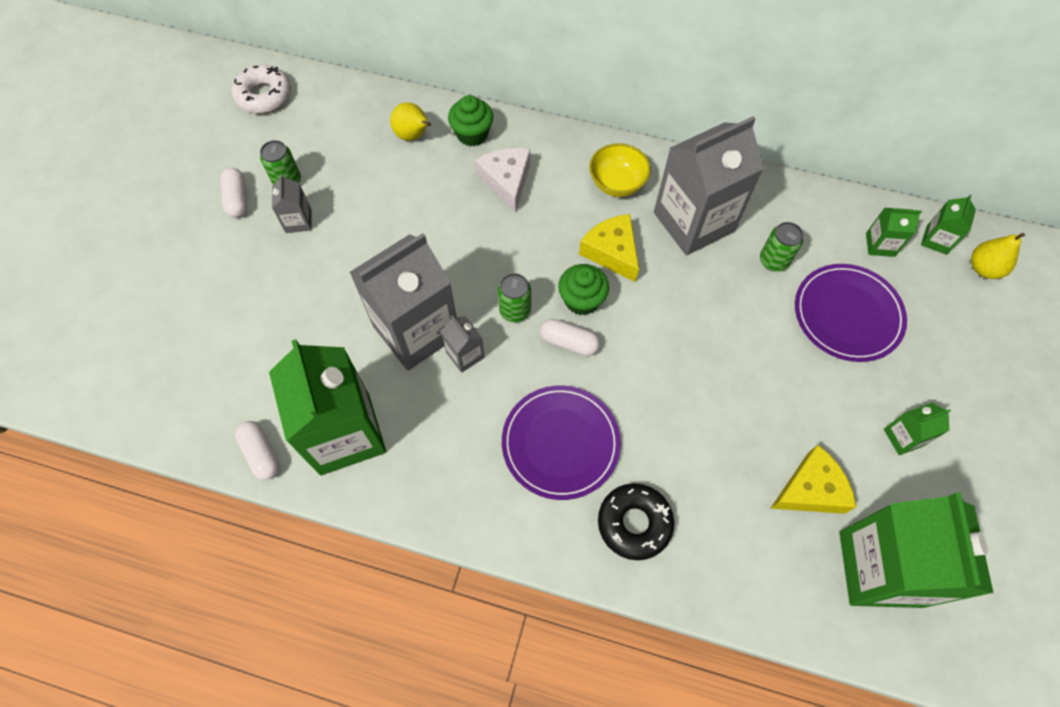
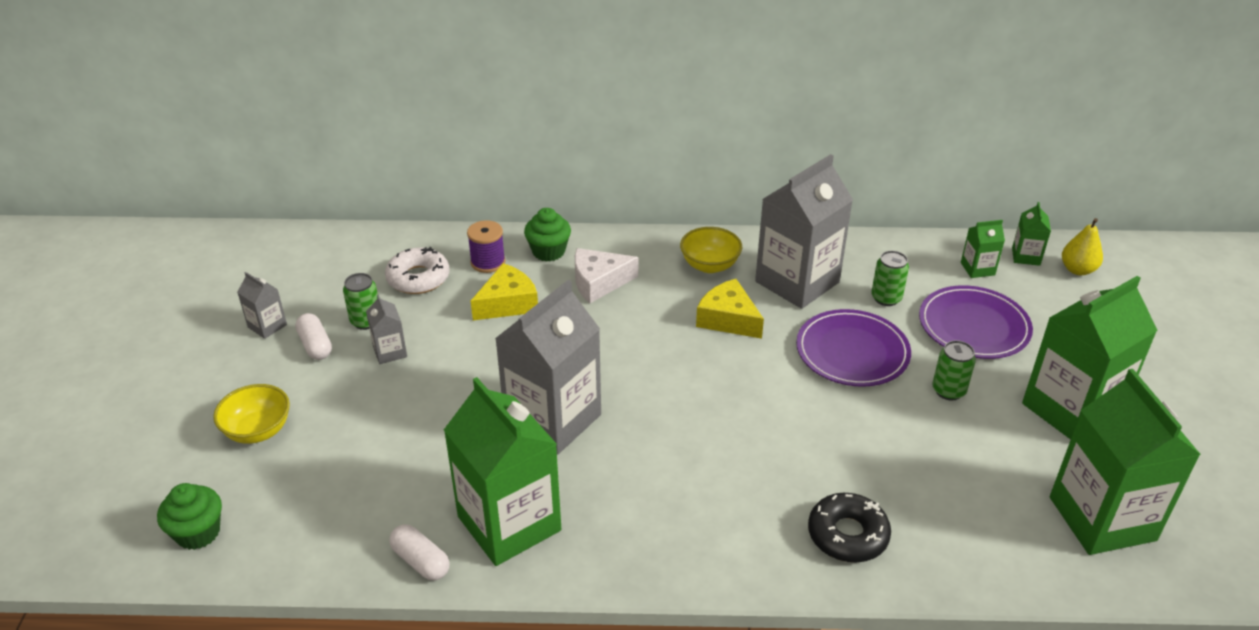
camera: 15 degrees left, 25 degrees down
(167, 282) = (258, 431): none -> yellow bowl
(264, 95) = (315, 256): white donut -> white donut (418, 278)
(413, 135) = (488, 262): yellow pear -> purple spool
(465, 355) = (613, 430): grey carton -> grey carton (267, 326)
(506, 181) = (599, 282): white cheese -> white cheese turned 75 degrees counterclockwise
(515, 310) = (650, 383): green can -> green can (948, 391)
(560, 443) = (743, 483): purple plate -> purple plate (852, 352)
(569, 342) = (716, 399): white capsule -> none
(581, 300) = (714, 362): green cupcake -> green cupcake (198, 532)
(810, 490) = (1006, 469): yellow cheese -> yellow cheese (508, 303)
(903, 437) = (1071, 410): green carton -> green carton, size x2.29

